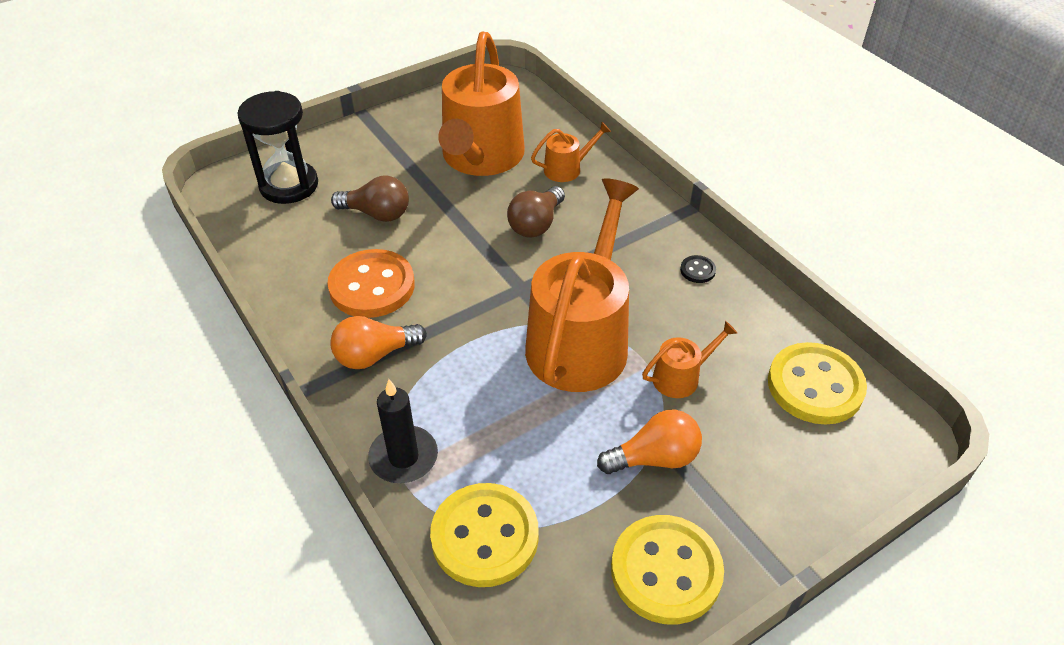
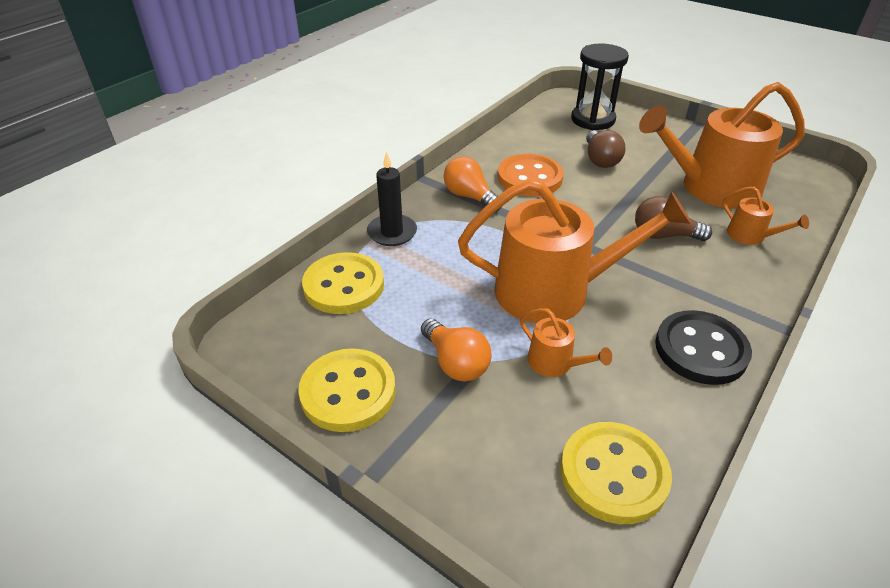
camera: 70 degrees right, 5 degrees down
(697, 270) = (700, 349): black button -> black button, size x2.39

